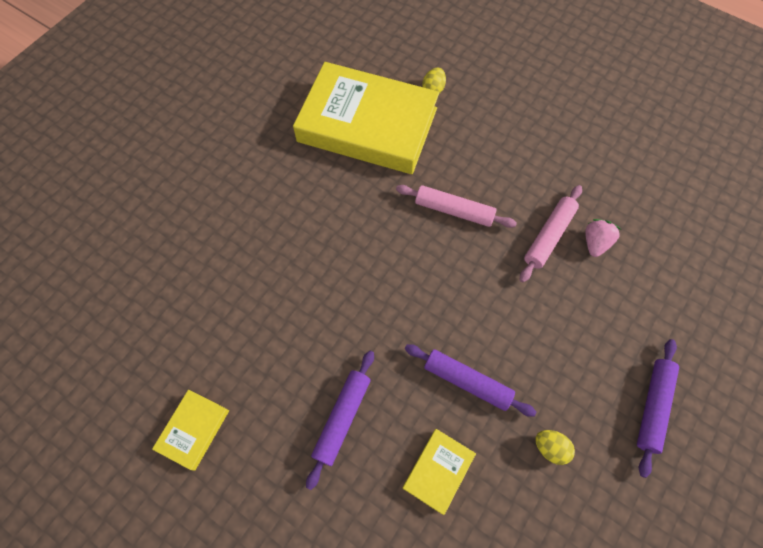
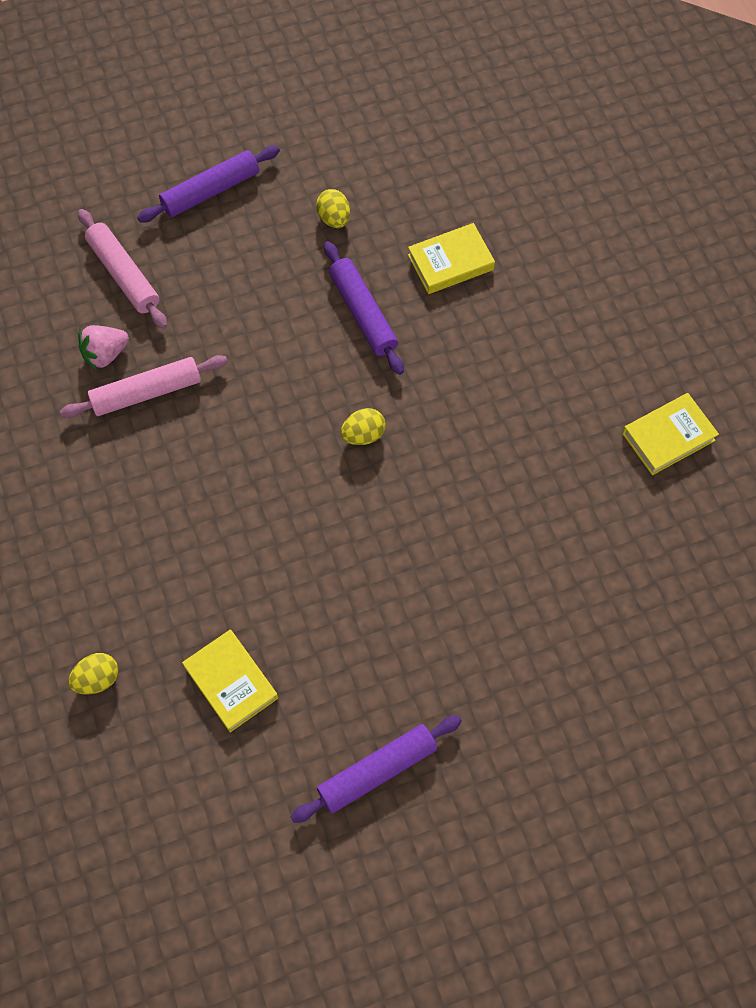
camera: 145 degrees left, 0 degrees up
(342, 418) = (510, 357): purple rolling pin -> purple rolling pin (377, 771)
(367, 125) = (231, 682): yellow book -> yellow book, size x0.42
(400, 295) = (363, 435): none -> yellow egg
(454, 210) = (223, 490): pink rolling pin -> pink rolling pin (124, 275)

